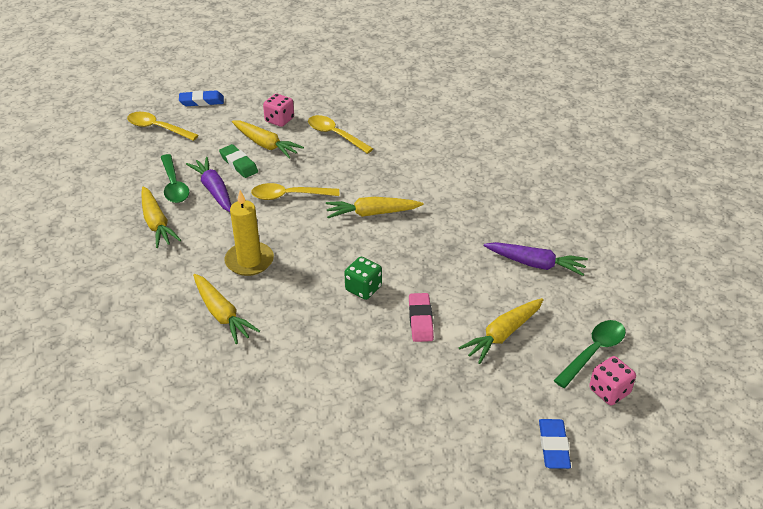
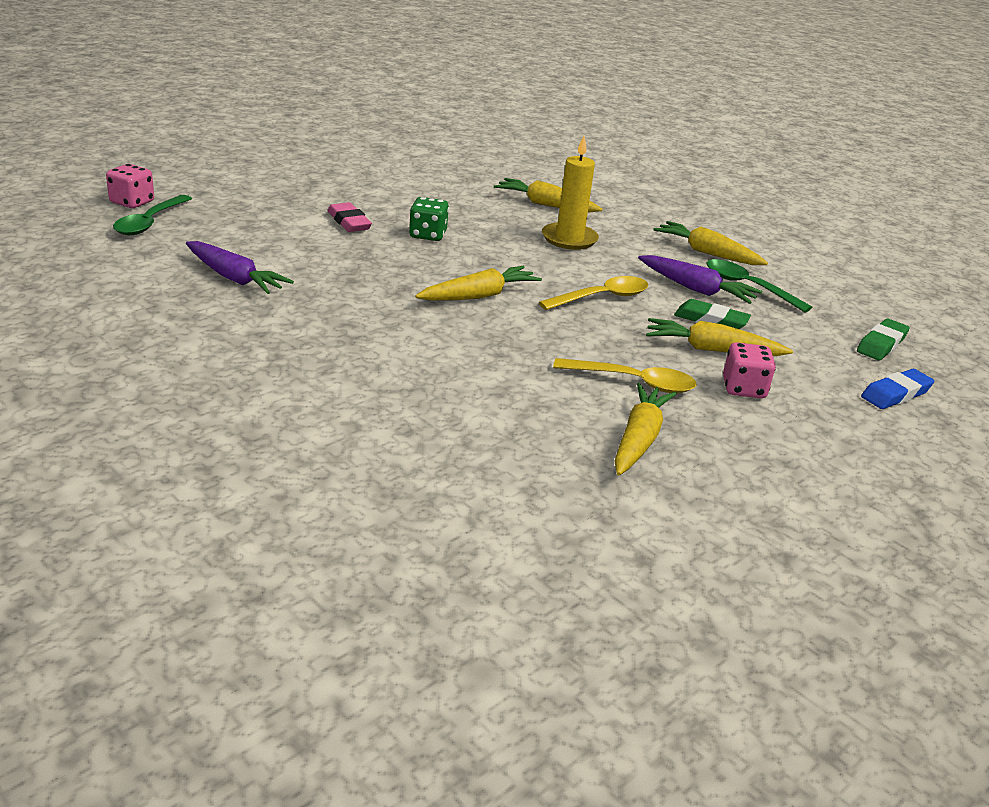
camera: 150 degrees right, 10 degrees down
(157, 128) = (881, 344): yellow spoon -> green eraser
(503, 335) = (255, 222): yellow carrot -> yellow carrot (639, 439)
(535, 264) = (234, 278): purple carrot -> purple carrot turned 135 degrees counterclockwise
(553, 446) = (185, 173): blue eraser -> none

